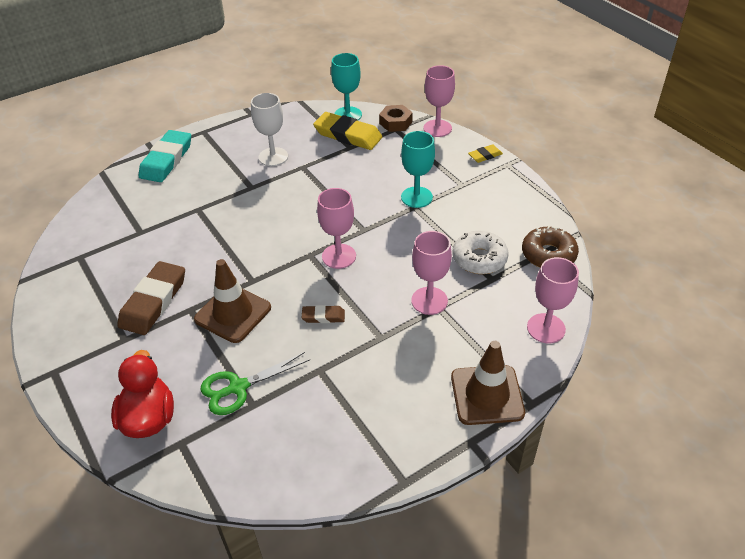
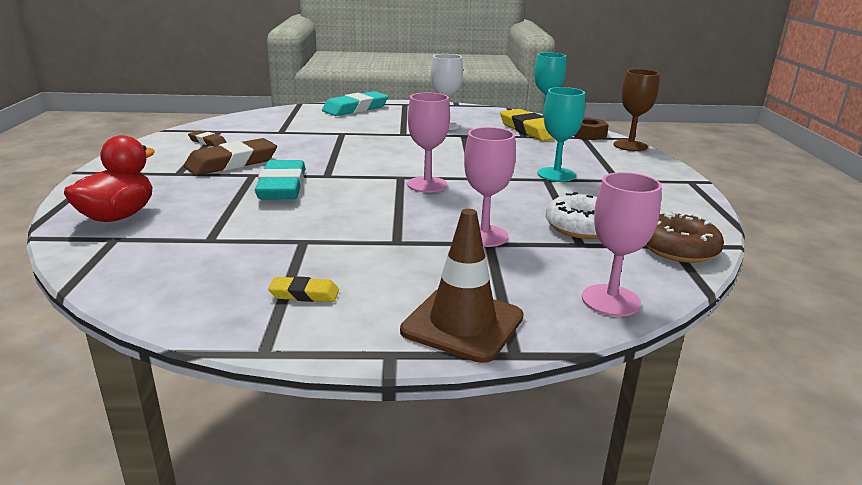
camera: 30 degrees right, 20 degrees down
(233, 313) = (282, 186): brown traffic cone -> turquoise eraser
(238, 387) = (216, 225): green scissors -> none
(323, 316) = (359, 212): brown eraser -> brown eraser (207, 141)
(437, 128) = (630, 146): pink goblet -> brown goblet
(485, 155) = (668, 170): yellow eraser -> yellow eraser (304, 294)

